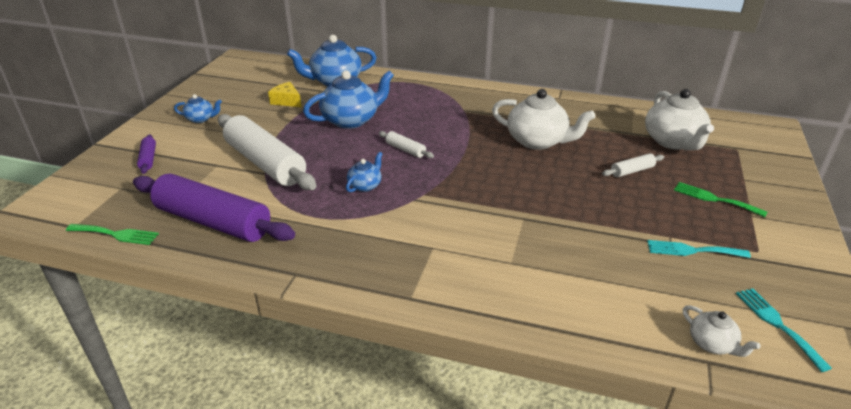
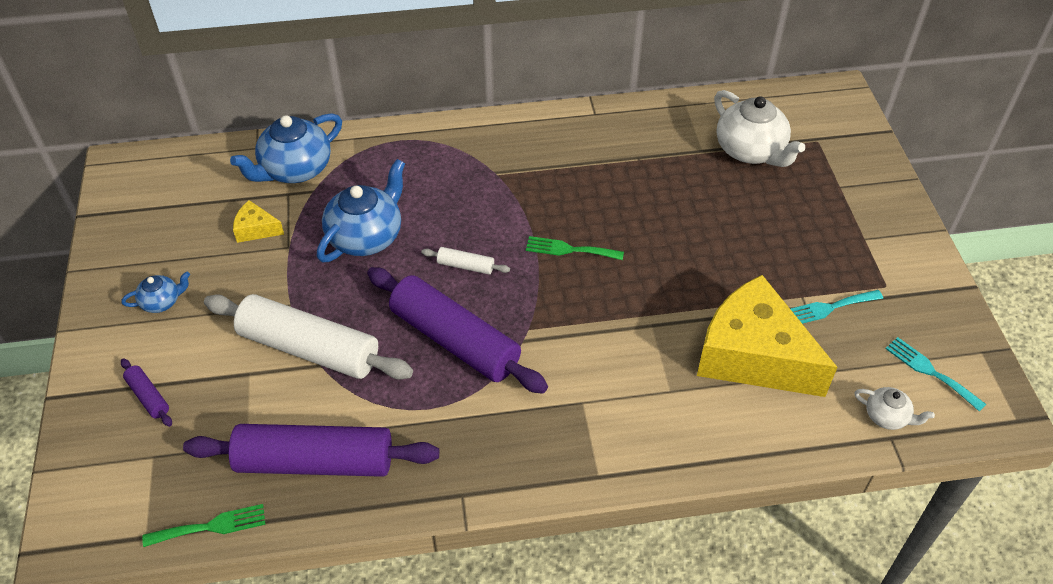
camera: 25 degrees left, 15 degrees up
(365, 185) = (455, 340): blue teapot -> purple rolling pin
(537, 141) = (608, 199): white teapot -> none
(600, 261) = (753, 355): none -> yellow cheese
(632, 171) = (728, 213): white rolling pin -> none
(714, 199) = (823, 227): green fork -> green fork (569, 249)

